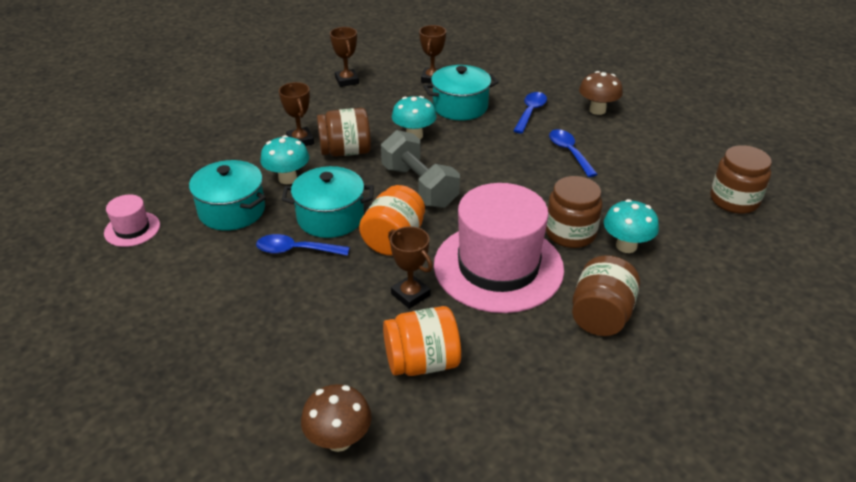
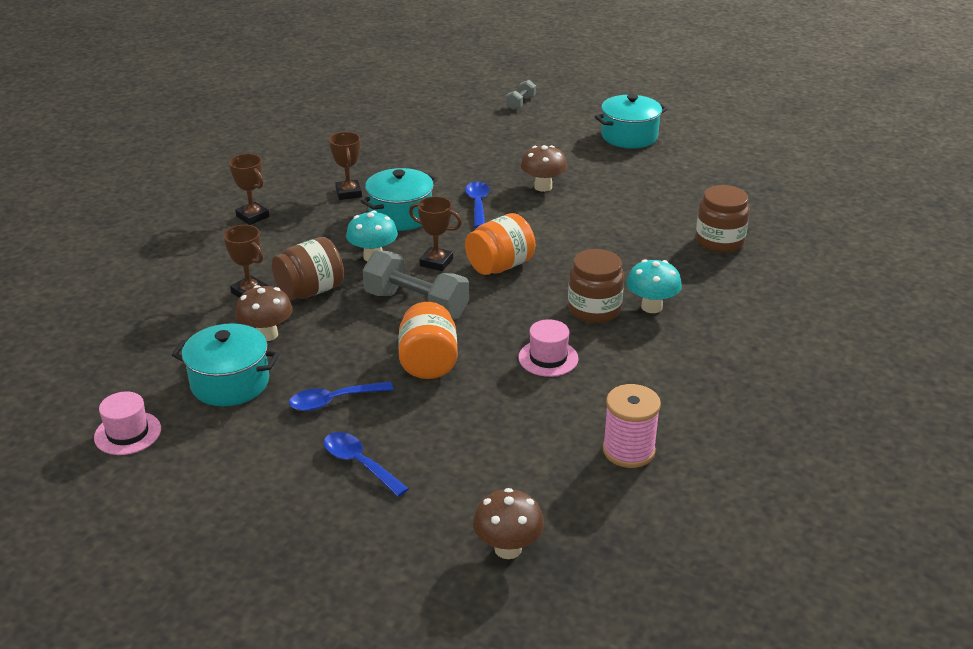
camera: 25 degrees left, 5 degrees down
(287, 178) = (267, 334): turquoise mushroom -> brown mushroom
(330, 217) = (345, 360): turquoise pot -> turquoise pot (629, 136)
(410, 295) = (482, 407): brown trophy -> brown trophy (436, 262)
(422, 362) = (537, 461): orange jar -> orange jar (500, 266)
(498, 267) = (548, 358): pink hat -> pink hat, size x0.44
(512, 382) = (628, 450): none -> pink spool
(569, 152) = (543, 234): blue spoon -> blue spoon (359, 463)
(601, 316) = (668, 373): brown jar -> none
(625, 34) = (520, 103): none -> grey dumbbell

